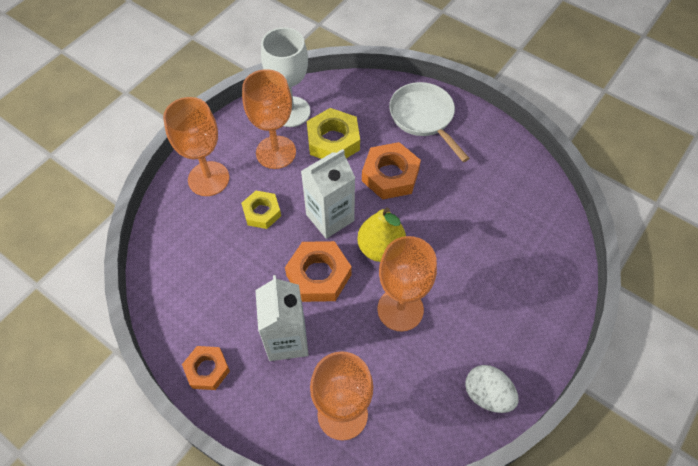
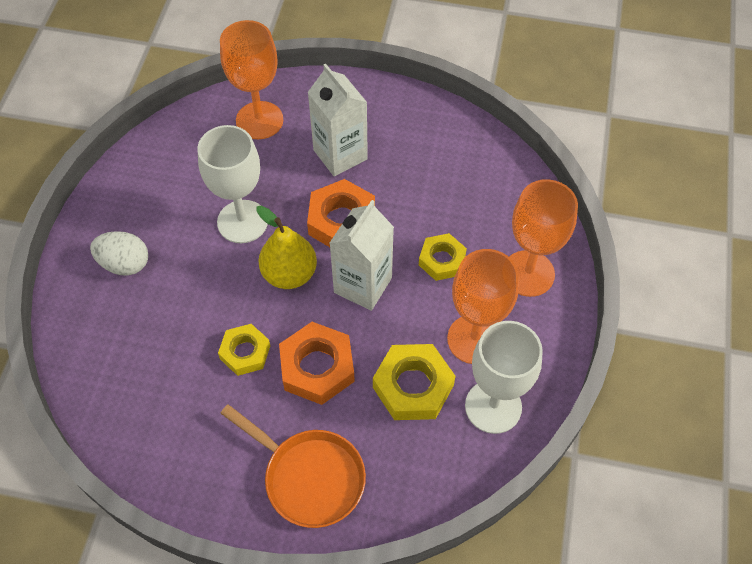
camera: 155 degrees right, 0 degrees up
(207, 369) = (397, 107): orange nut -> none
(400, 309) = (242, 221): orange goblet -> white goblet
(424, 117) = (309, 477): white pan -> orange pan
(436, 204) = (245, 352): none -> yellow nut
(487, 394) = (132, 181): white egg -> white egg (125, 264)

